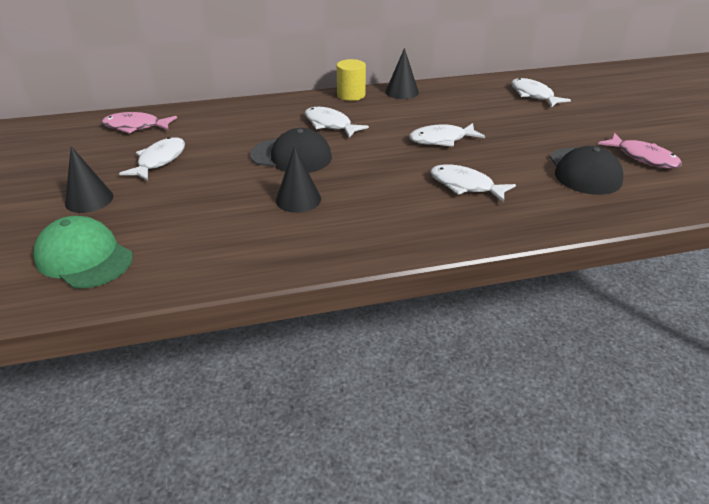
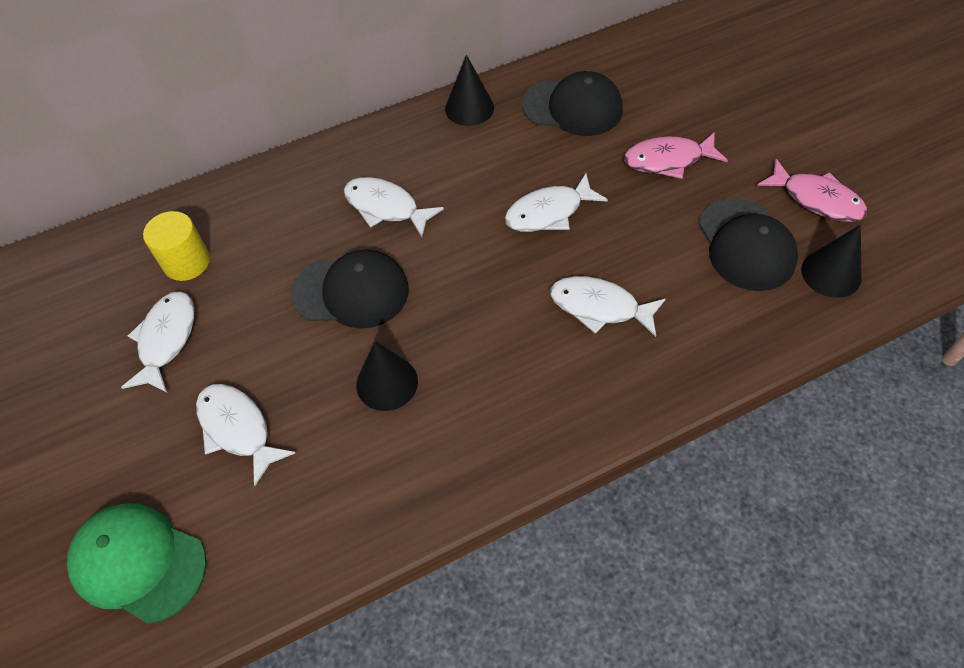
camera: 10 degrees left, 20 degrees up
(89, 200) = (98, 446): black cone -> black cone (831, 273)
(135, 127) = (101, 268): pink fish -> pink fish (667, 160)
(351, 95) = (397, 129): yellow cylinder -> yellow cylinder (186, 262)
(472, 99) = (573, 107): none -> black cap
(533, 95) = (655, 81): white fish -> white fish (237, 429)

